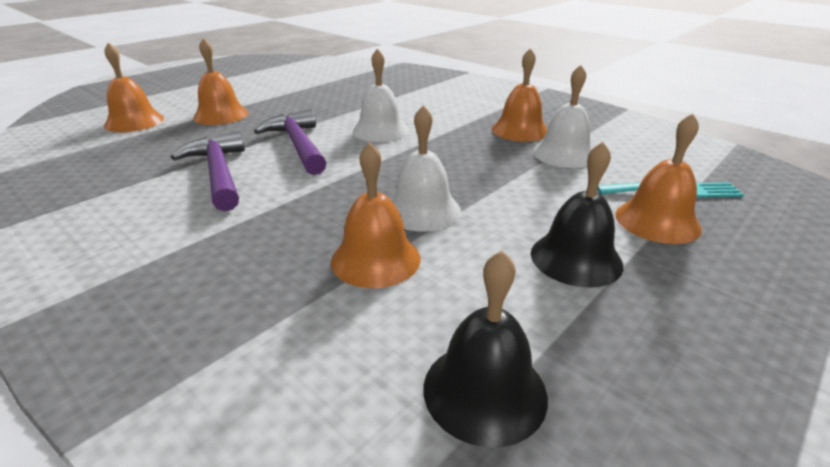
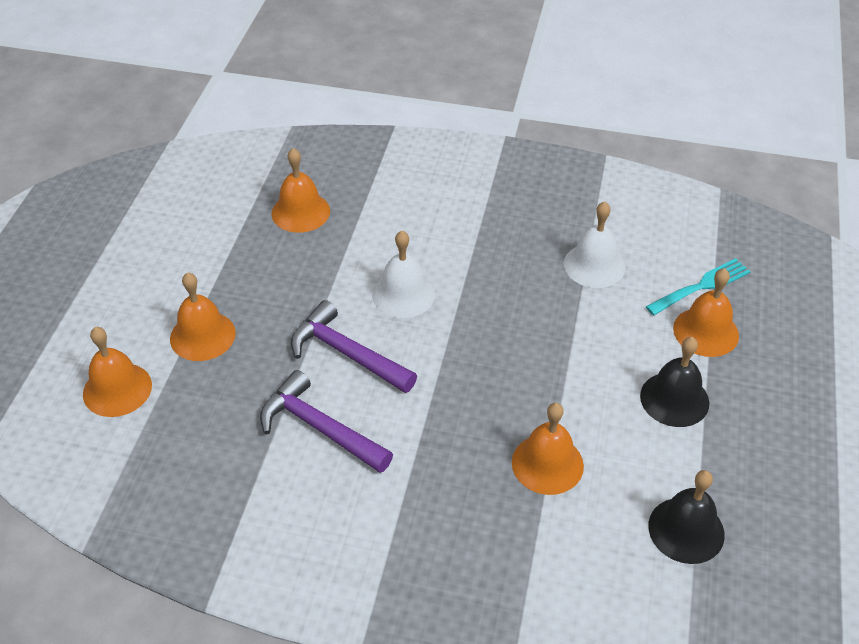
camera: 30 degrees left, 15 degrees up
(422, 210) = (536, 396): white bell -> none
(520, 130) = (532, 239): orange bell -> orange bell (300, 212)

